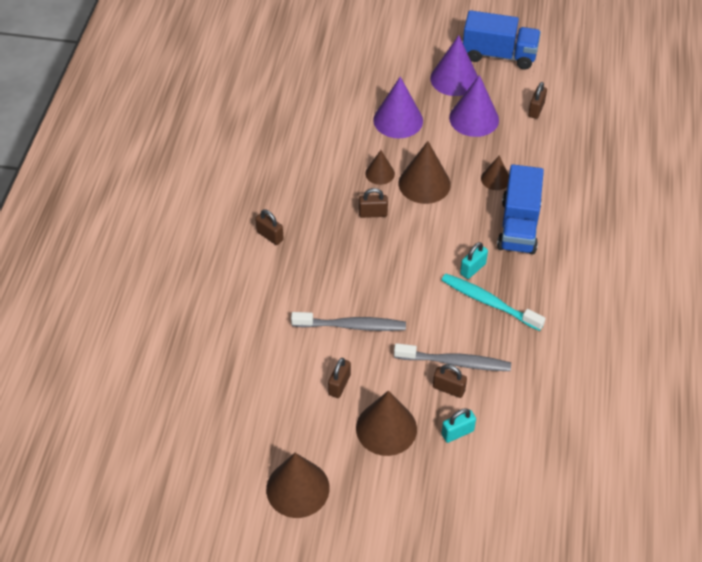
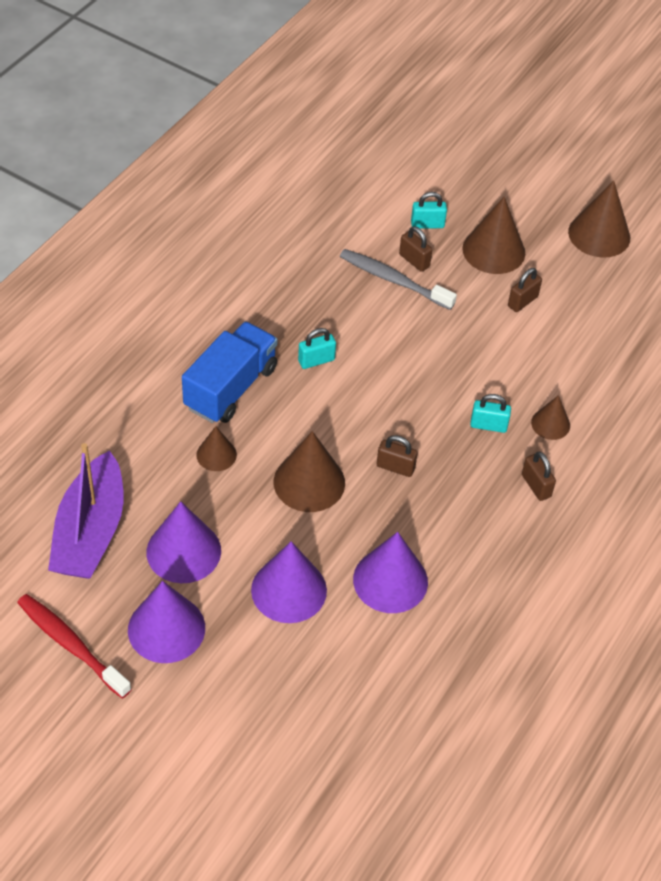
camera: 160 degrees left, 0 degrees up
(321, 267) = (488, 425): none -> turquoise padlock
(340, 145) = (390, 580): none -> purple cone
(351, 326) = (484, 351): grey toothbrush -> none
(380, 173) = (358, 518): brown cone -> brown cone (550, 424)
(489, 302) = (321, 321): turquoise toothbrush -> none
(499, 55) = (71, 645): blue truck -> red toothbrush
(536, 110) = (90, 531): brown padlock -> purple boat

